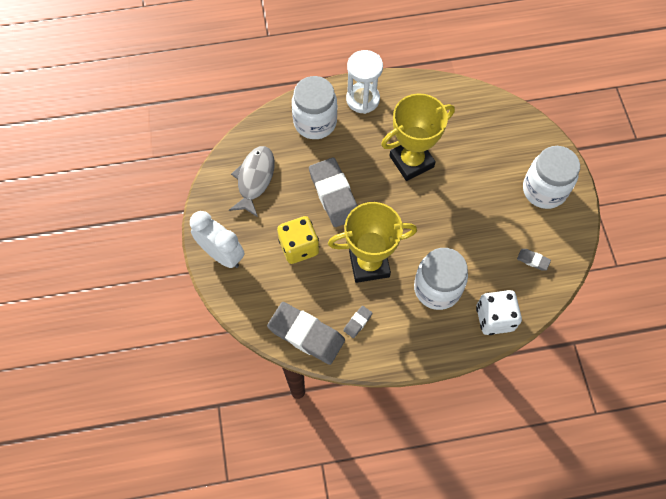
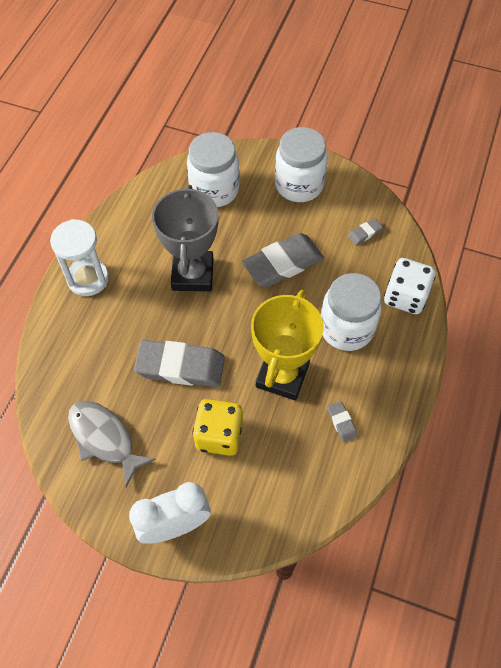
camera: 60 degrees left, 5 degrees down
(306, 334) = (327, 482): grey eraser -> grey eraser (283, 263)
(315, 122) = (80, 339): white jar -> white jar (214, 190)
(411, 161) = (193, 274): yellow trophy -> grey trophy

